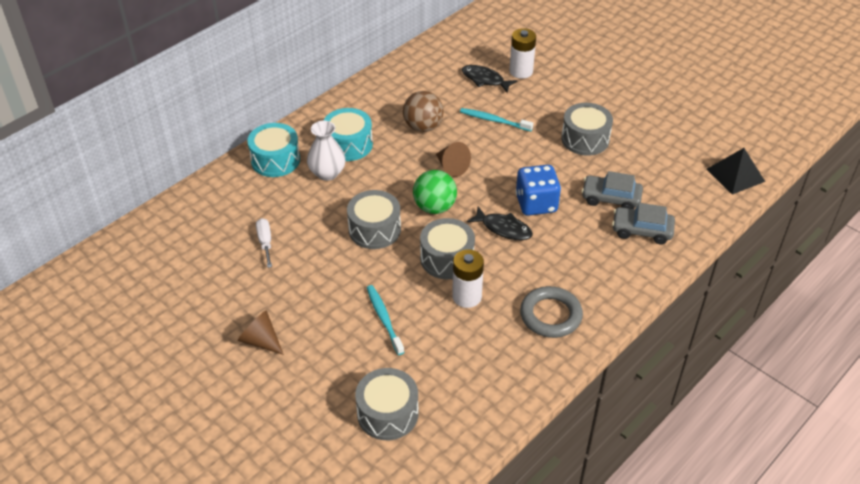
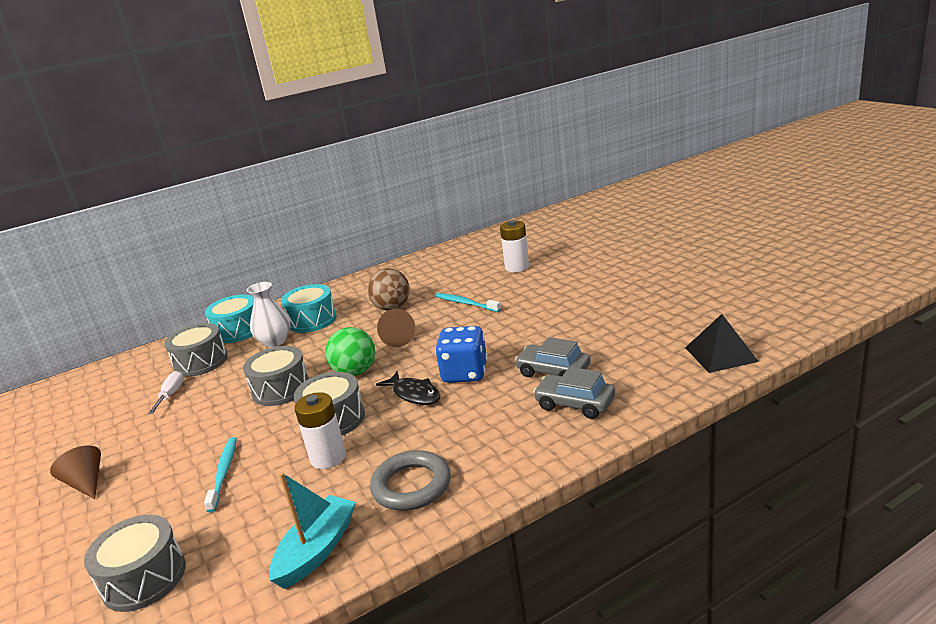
camera: 20 degrees right, 20 degrees down
(485, 80) = (477, 273): black fish -> none
(509, 375) = (317, 550): none -> turquoise boat
(585, 139) = (553, 319): grey drum -> grey drum (201, 362)

